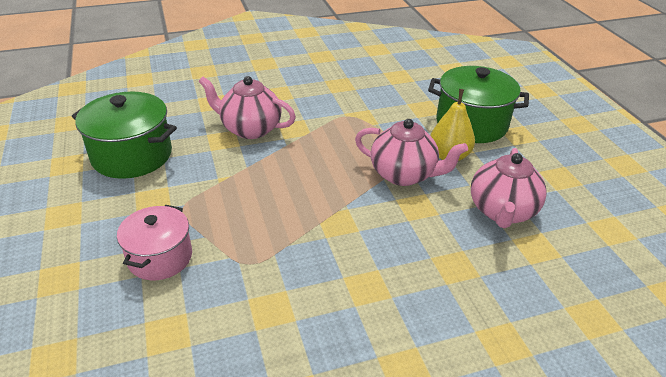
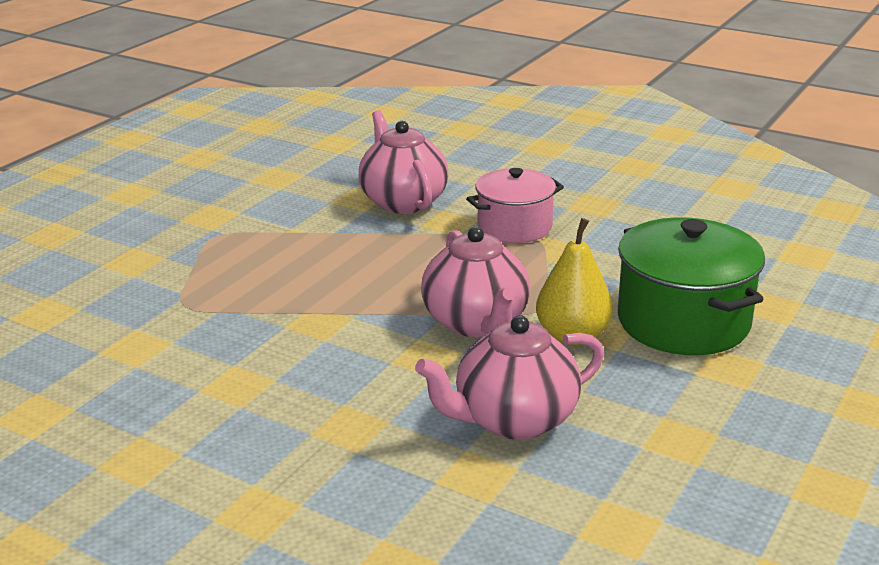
camera: 50 degrees right, 10 degrees down
(132, 155) = (258, 174): green pot -> none
(160, 257) = (135, 261): pink pot -> pink pot (514, 227)

